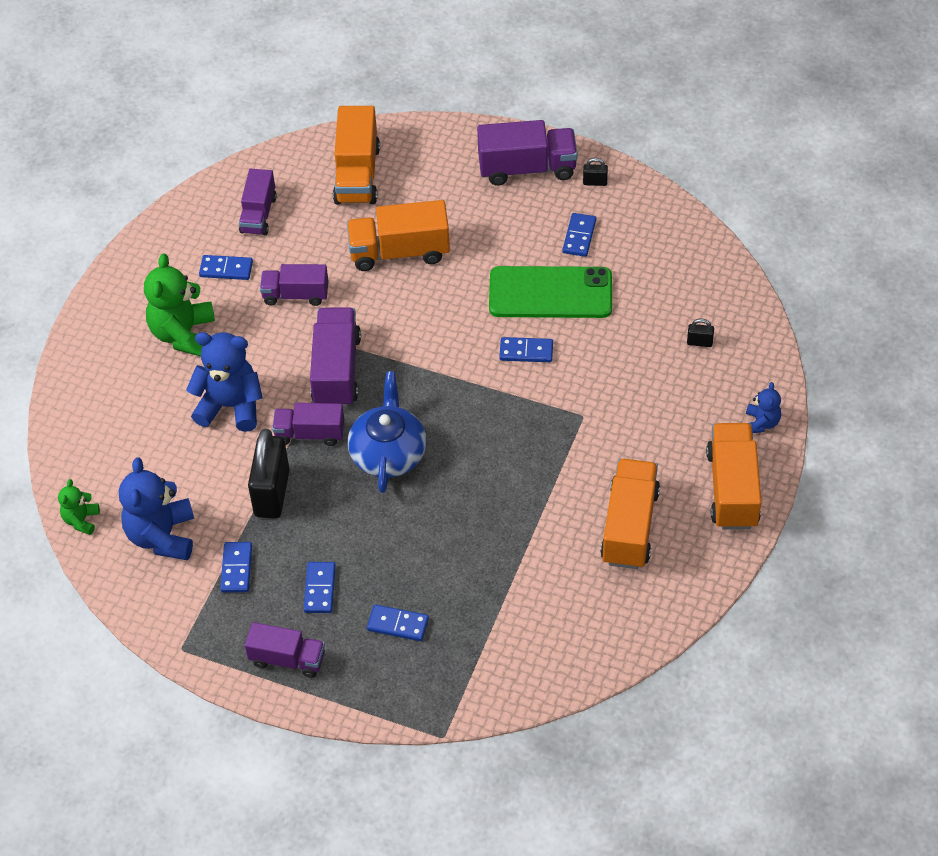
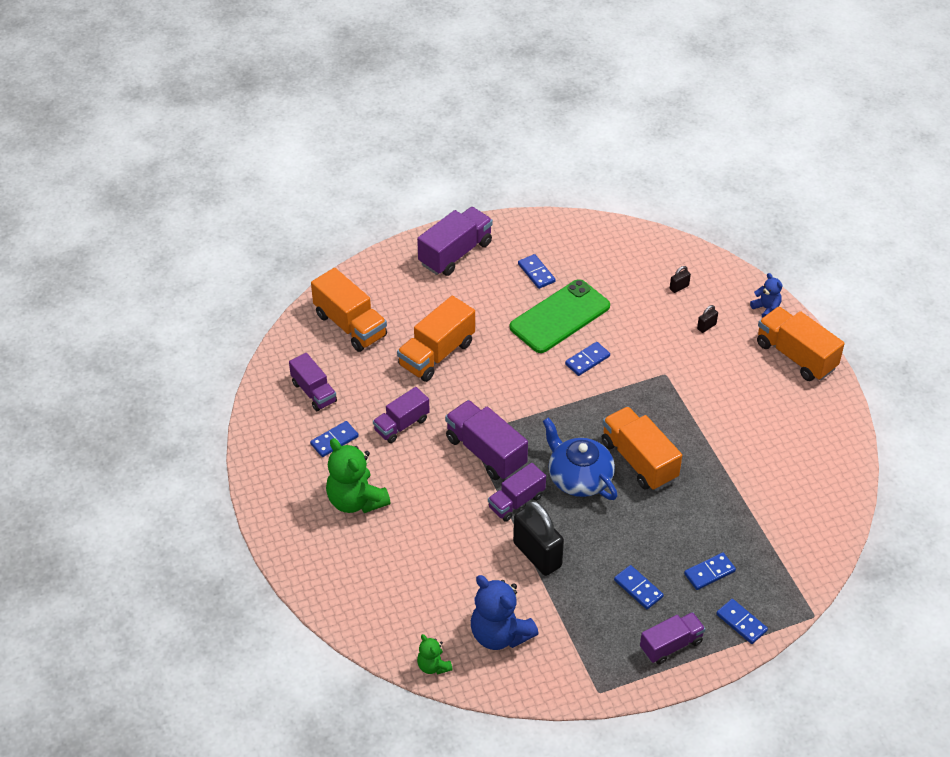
camera: 45 degrees left, 5 degrees down
(230, 406) = (444, 522): blue teddy bear -> none
(236, 568) = (572, 617): blue domino -> blue domino (741, 623)
(595, 182) = (507, 235): black padlock -> black padlock (706, 326)
(629, 526) = (767, 417): orange truck -> orange truck (639, 460)

